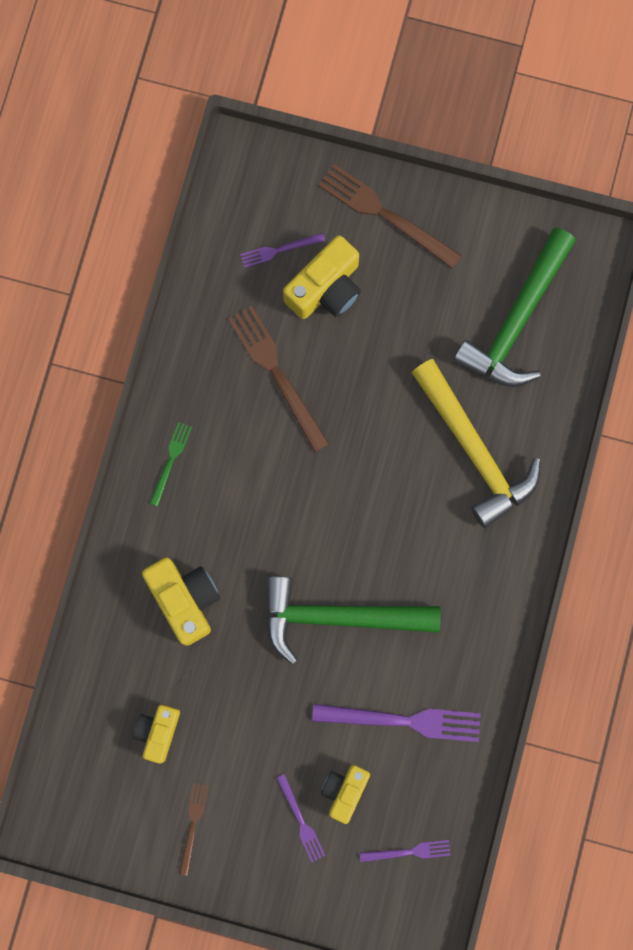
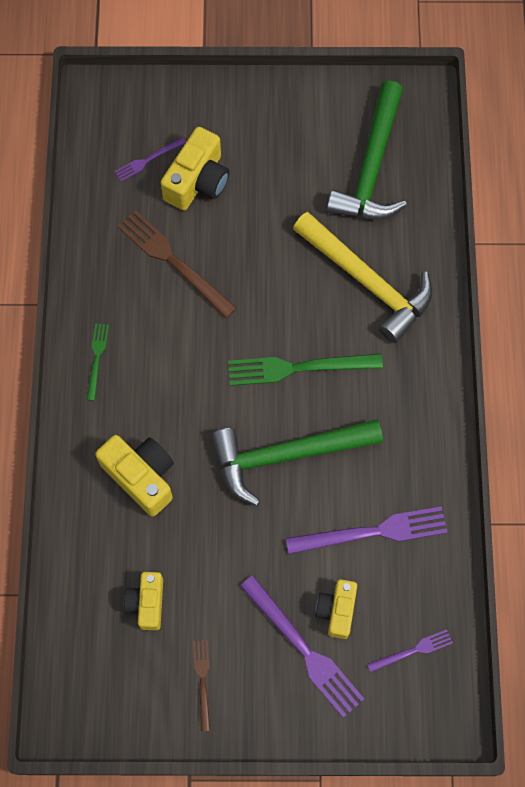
camera: 15 degrees left, 10 degrees down
(301, 821) = (303, 649): purple fork -> purple fork, size x1.88
(376, 526) = (298, 368): none -> green fork
(385, 214) = (233, 110): brown fork -> none

